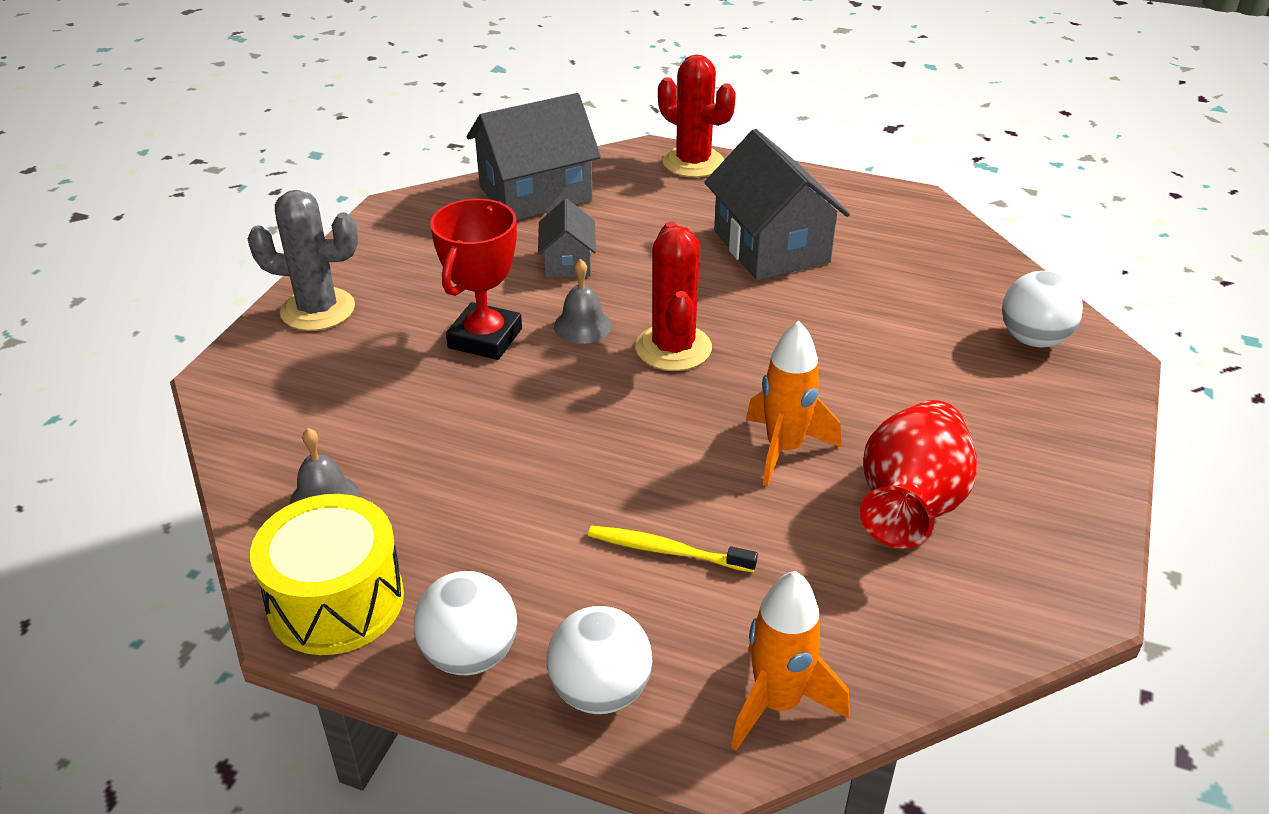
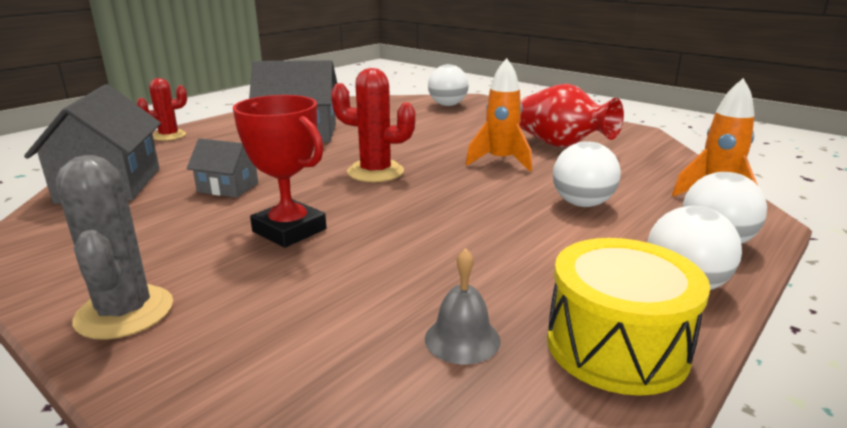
camera: 70 degrees left, 15 degrees down
(318, 310) = (124, 312): grey cactus -> grey cactus turned 45 degrees counterclockwise
(582, 326) = (317, 194): grey bell -> none
(667, 551) = (582, 204): yellow toothbrush -> white ball
(693, 163) = (169, 136): red cactus -> red cactus, size x0.66

